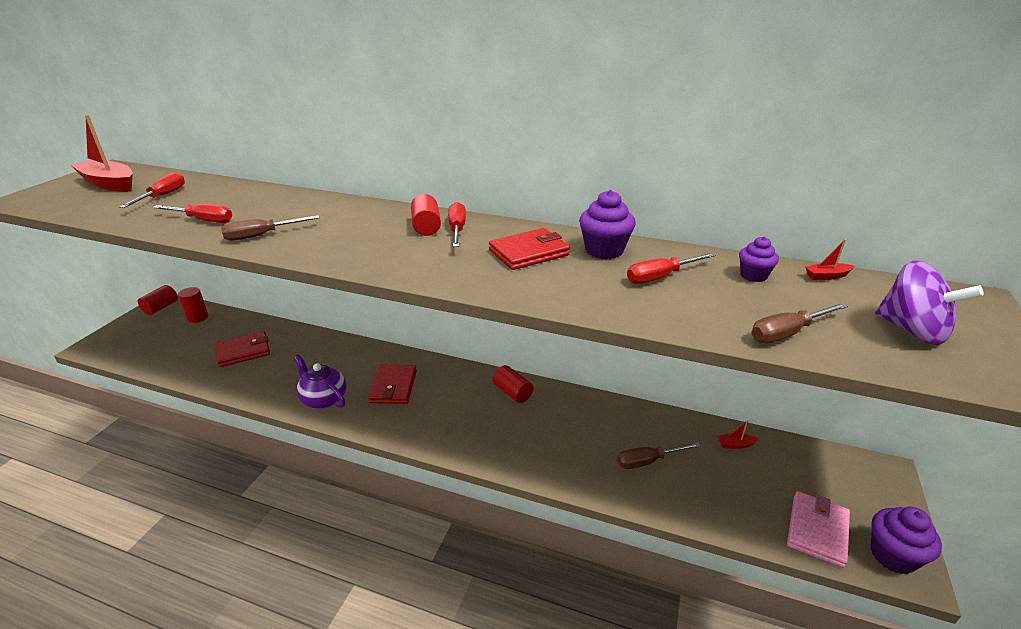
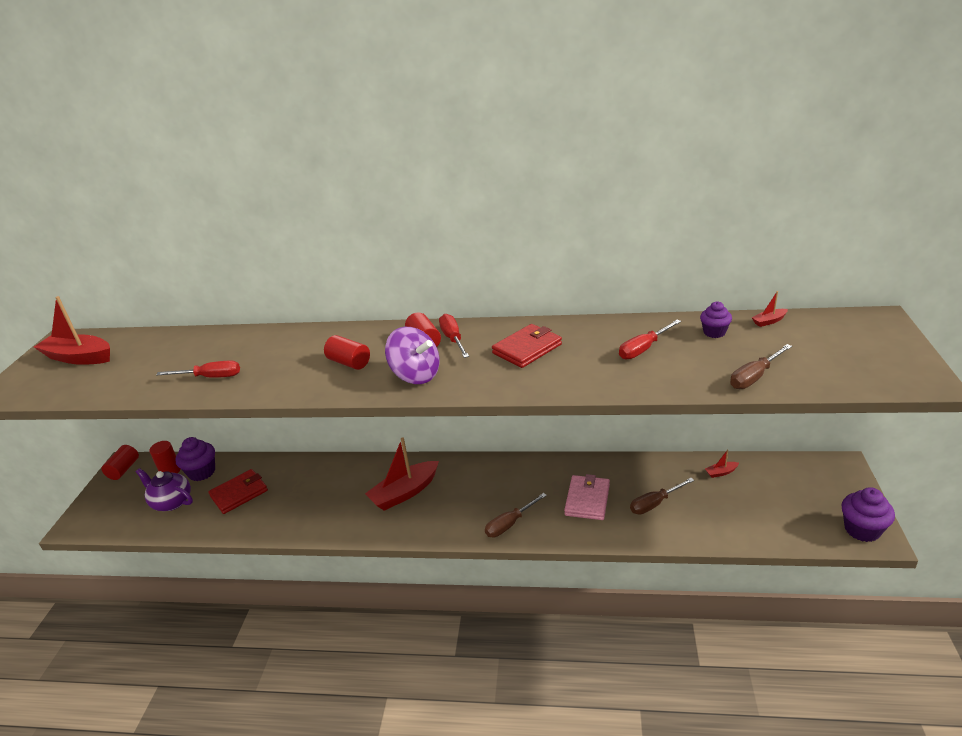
camera: 10 degrees left, 0 degrees up
(163, 196) = (147, 360): red screwdriver -> none
(261, 235) = (279, 381): brown screwdriver -> brown screwdriver (510, 524)
(324, 399) = (344, 519): purple teapot -> purple teapot (171, 502)
(393, 387) = (405, 492): red wallet -> red boat
(512, 392) = (516, 472): red cylinder -> red cylinder (349, 362)
(604, 250) = (588, 334): purple cupcake -> purple cupcake (202, 472)
(817, 530) = (802, 525): pink wallet -> pink wallet (587, 500)
(912, 330) = (840, 355): purple spinning top -> purple spinning top (416, 375)

